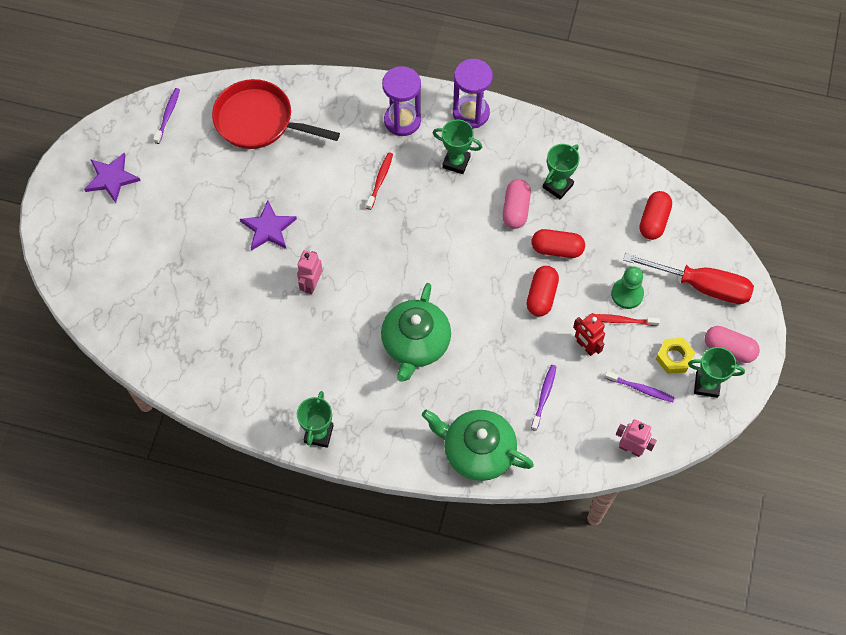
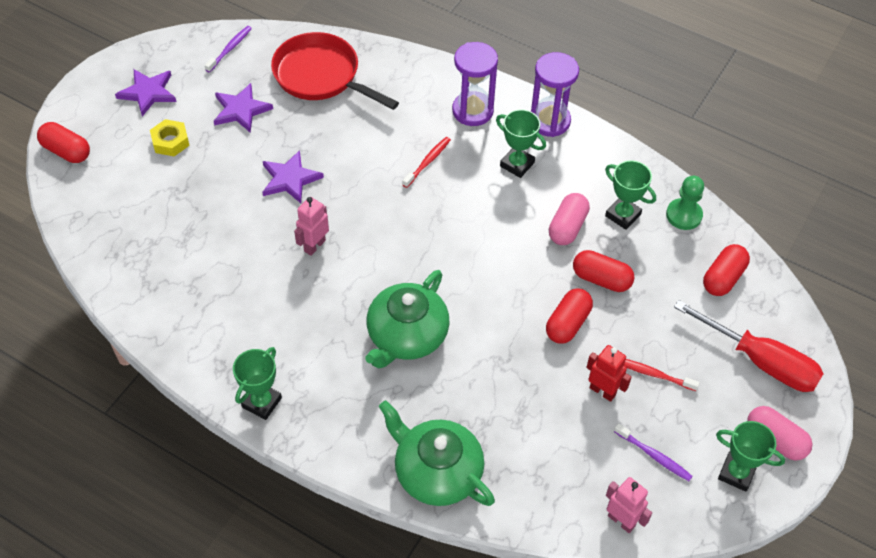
camera: 15 degrees right, 10 degrees down
(62, 255) = (66, 151): none -> red capsule
(201, 173) = (241, 110): none -> purple star
(544, 396) = (535, 433): purple toothbrush -> none
(557, 186) = (623, 215): green trophy -> green trophy turned 75 degrees clockwise
(586, 346) = (602, 391): red robot -> red robot turned 150 degrees clockwise
(627, 294) = (668, 347): green pawn -> green pawn (684, 215)
(674, 358) = (705, 432): yellow nut -> yellow nut (170, 141)

